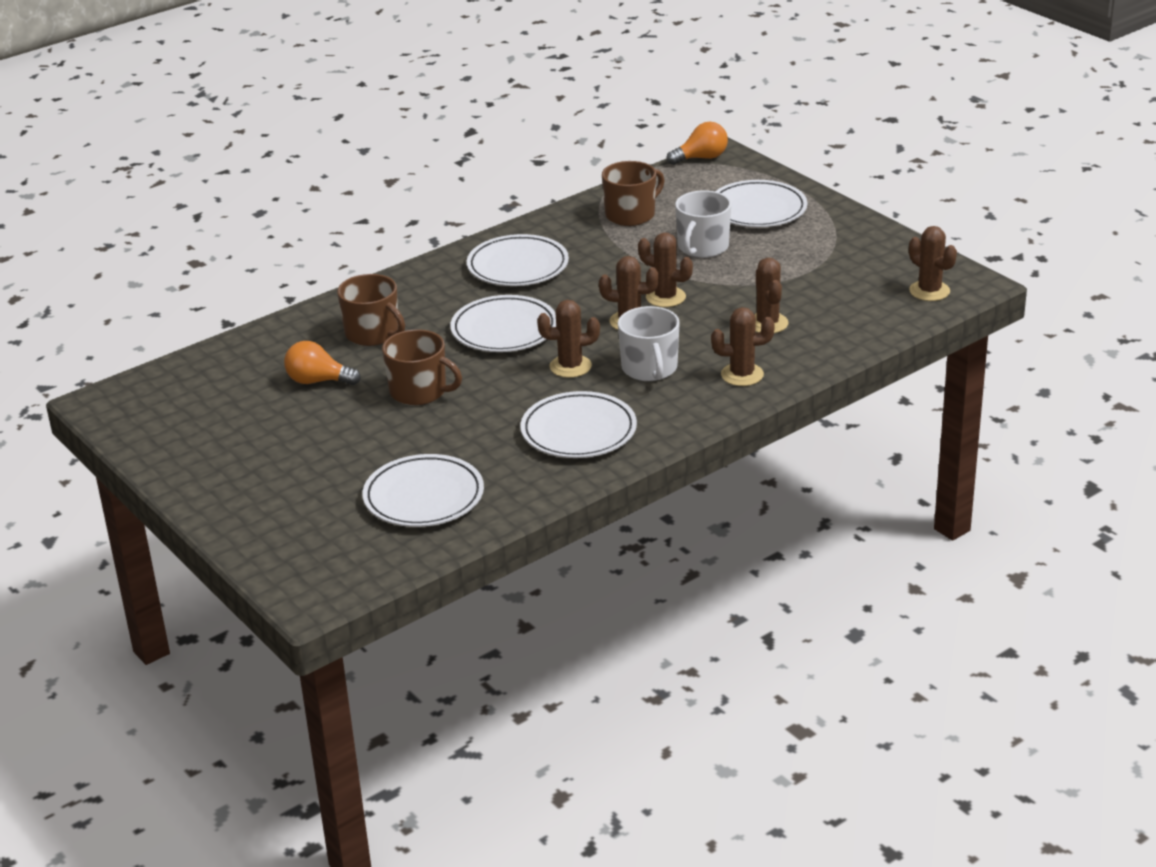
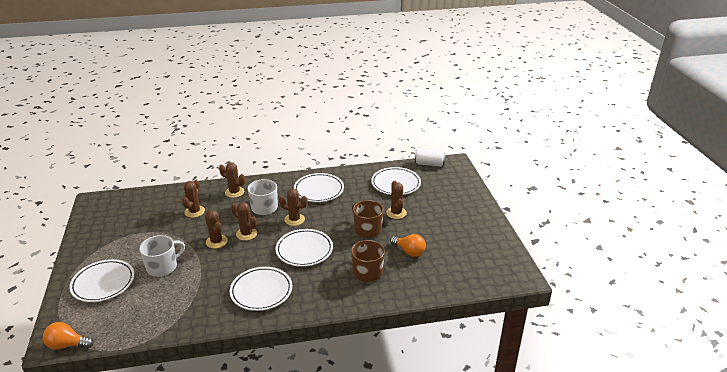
camera: 155 degrees left, 0 degrees up
(373, 574) = (429, 164): none -> white can
(631, 214) = (165, 308): brown mug -> none
(929, 291) = (114, 203): brown cactus -> brown cactus (396, 213)

